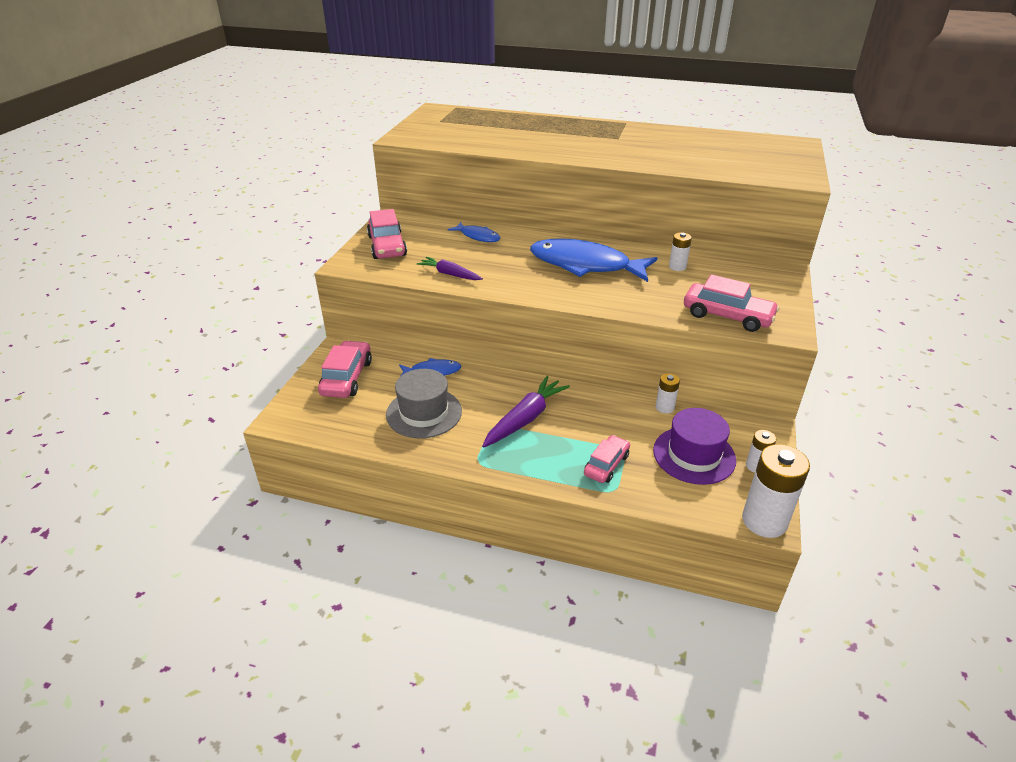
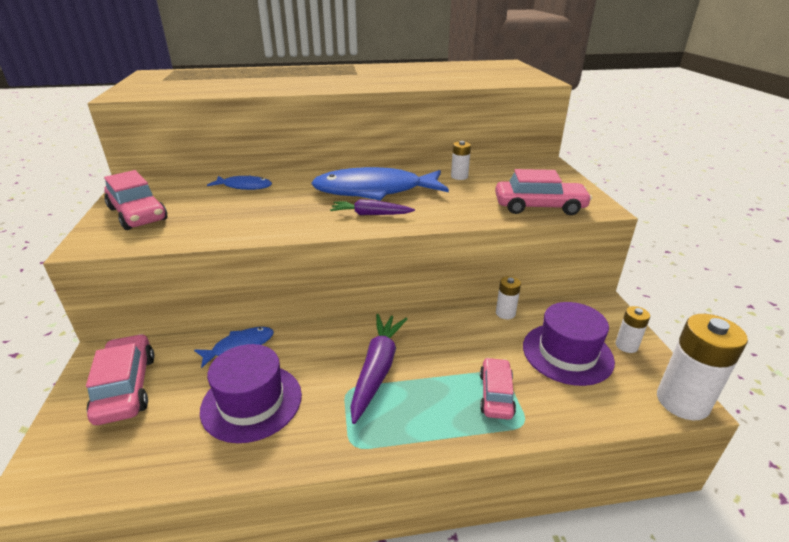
camera: 25 degrees left, 5 degrees down
(424, 413) = (252, 402): grey hat -> purple hat
(450, 274) = (232, 227): purple carrot -> purple carrot (370, 214)

